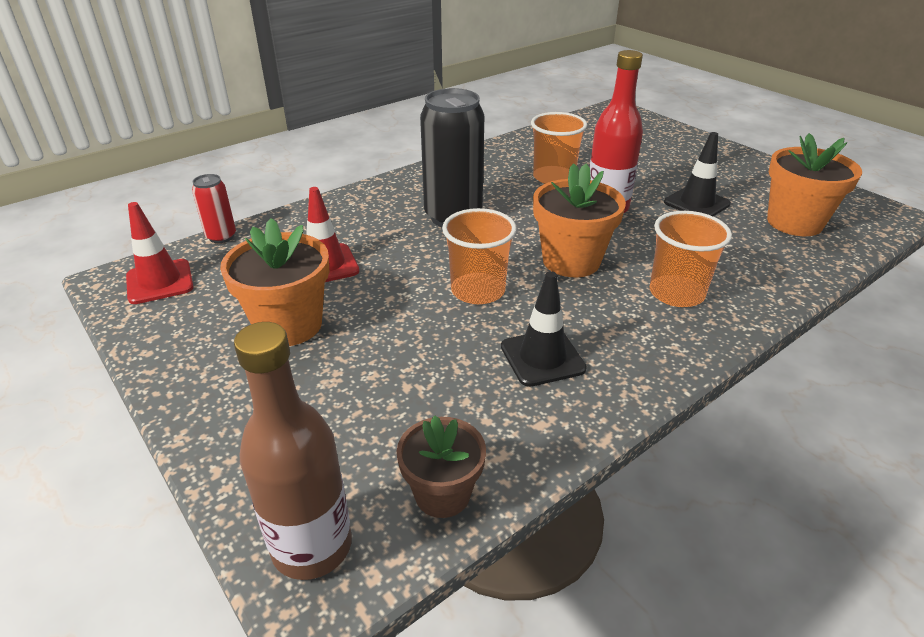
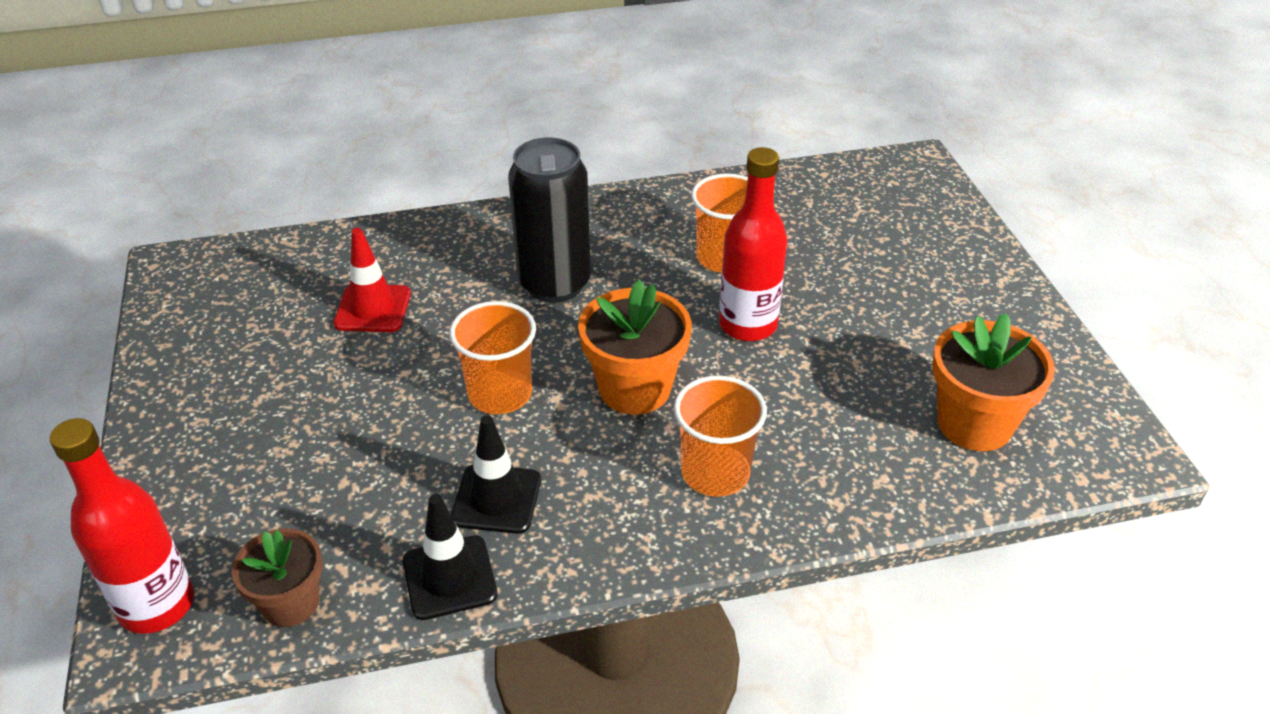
camera: 25 degrees right, 5 degrees up
(160, 282) = (208, 280): red traffic cone -> none
(221, 237) = (298, 239): red can -> none
(289, 325) = (288, 373): orange flower pot -> none
(312, 546) = (157, 605): brown bottle -> red bottle
(696, 203) = (871, 353): black traffic cone -> black traffic cone (449, 577)

